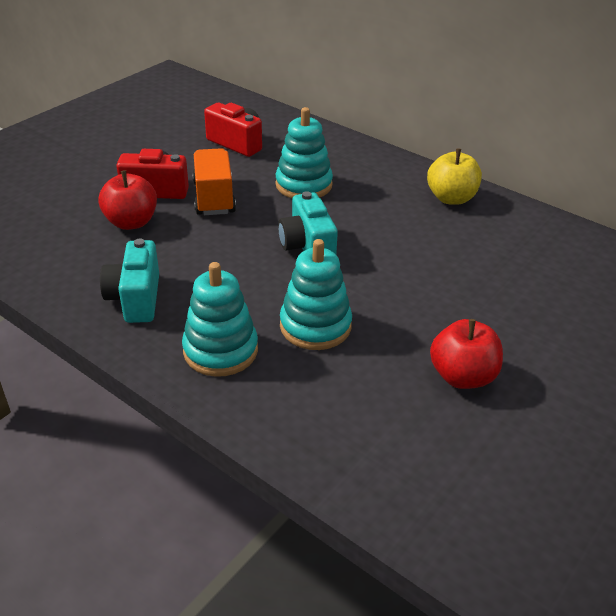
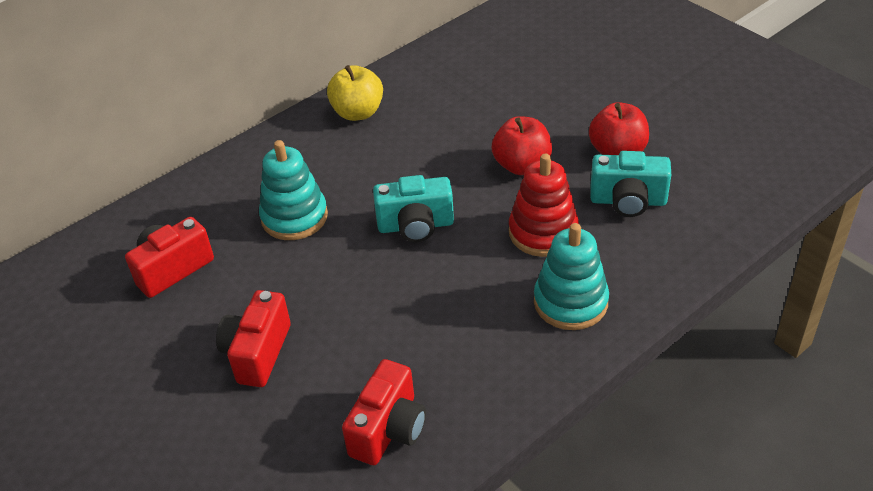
camera: 75 degrees left, 5 degrees up
(77, 258) = (389, 429): none -> red camera
(131, 222) = (325, 377): red apple -> red apple (522, 165)
(135, 298) = (478, 370): turquoise camera -> turquoise camera (628, 201)
(214, 198) = (295, 297): orange truck -> none
(315, 326) = (543, 232): turquoise stacking toy -> red stacking toy

